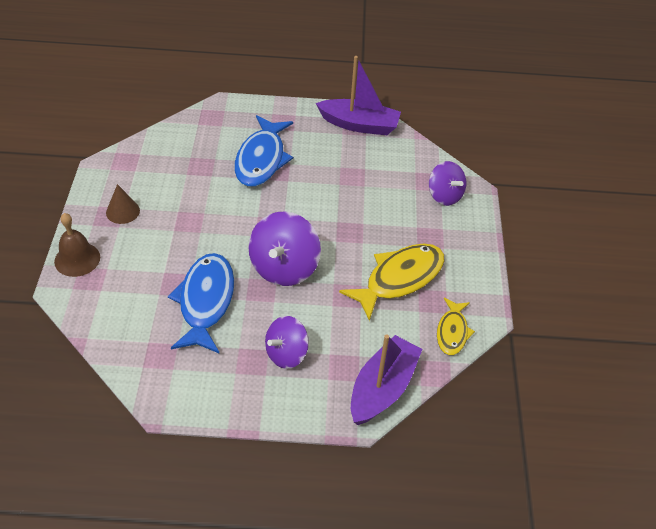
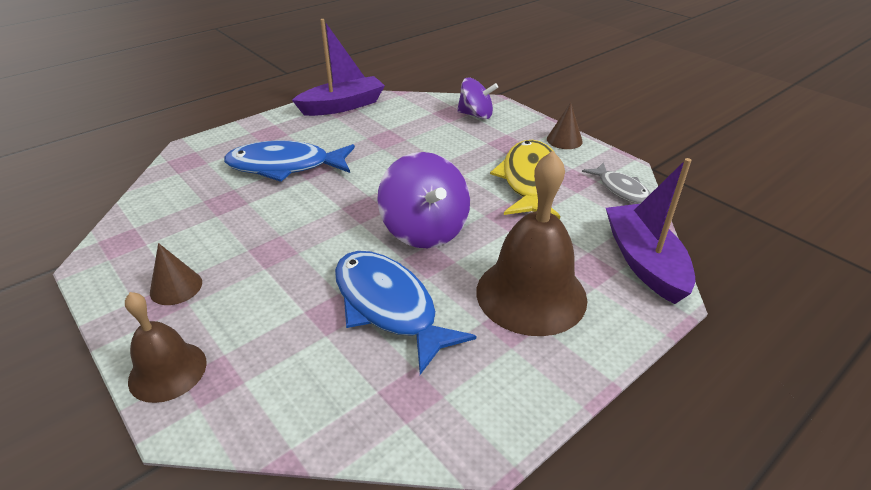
camera: 40 degrees left, 10 degrees down
(261, 159) = (285, 166): blue fish -> blue fish turned 120 degrees clockwise
(286, 354) = (531, 294): purple spinning top -> brown bell
(452, 332) = (621, 190): yellow fish -> grey fish
(477, 263) = (564, 140): none -> brown cone

